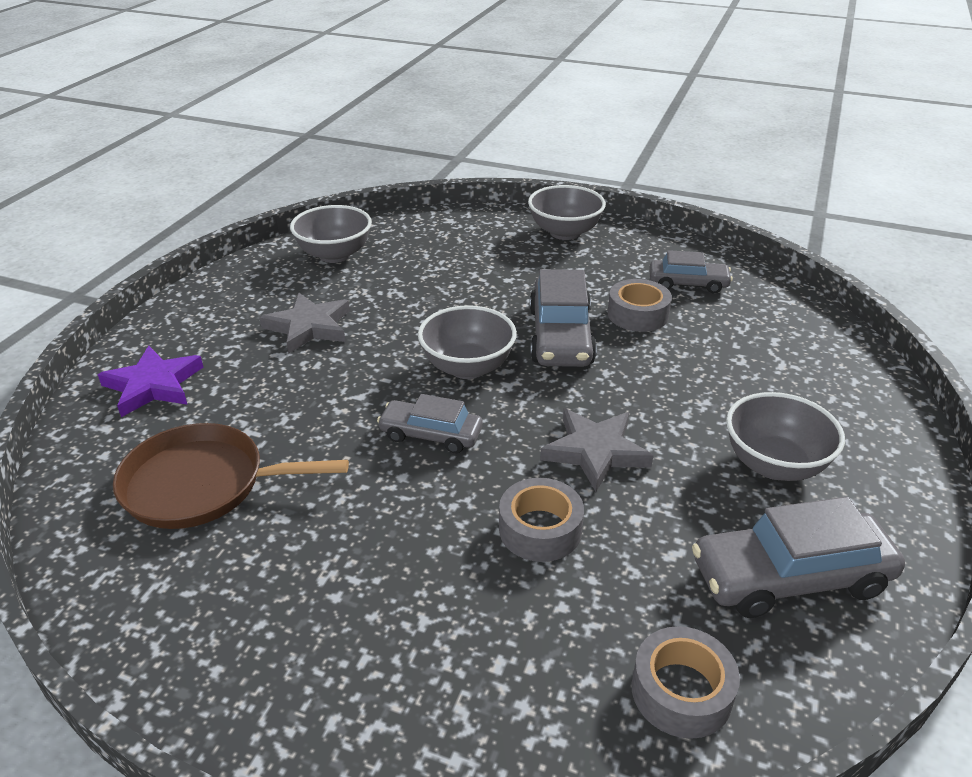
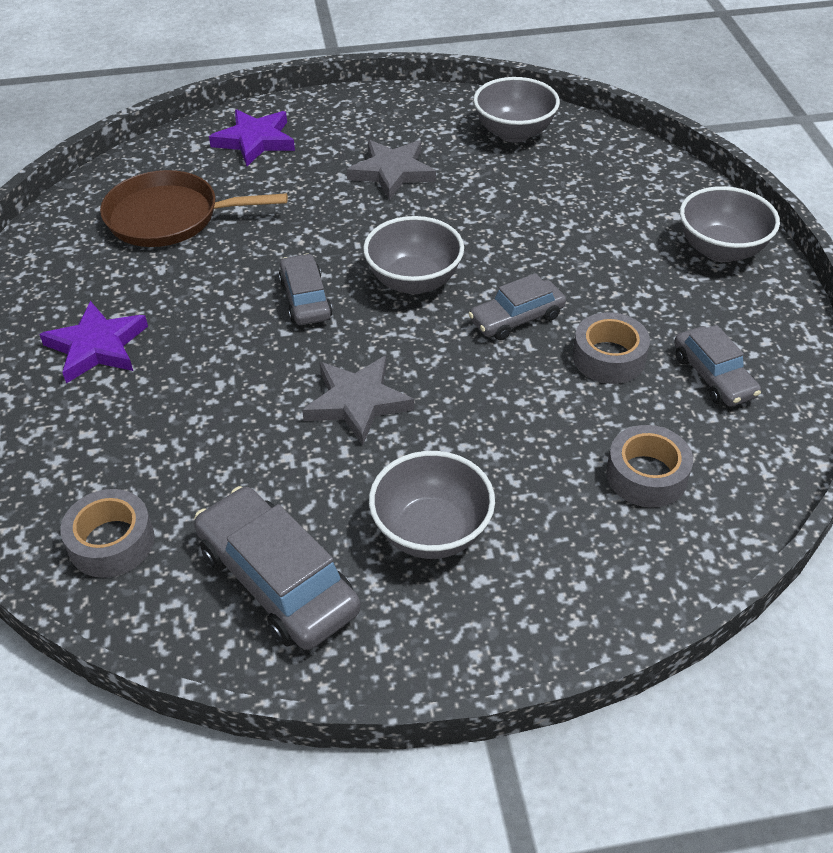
camera: 60 degrees right, 10 degrees up
(201, 484) = (169, 217): brown pan -> brown pan turned 60 degrees counterclockwise
(361, 611) = (97, 346): none -> purple star
(540, 529) = (235, 404): grey tape -> grey tape (646, 475)
(560, 336) = (516, 318): grey car -> grey car, size x0.62

